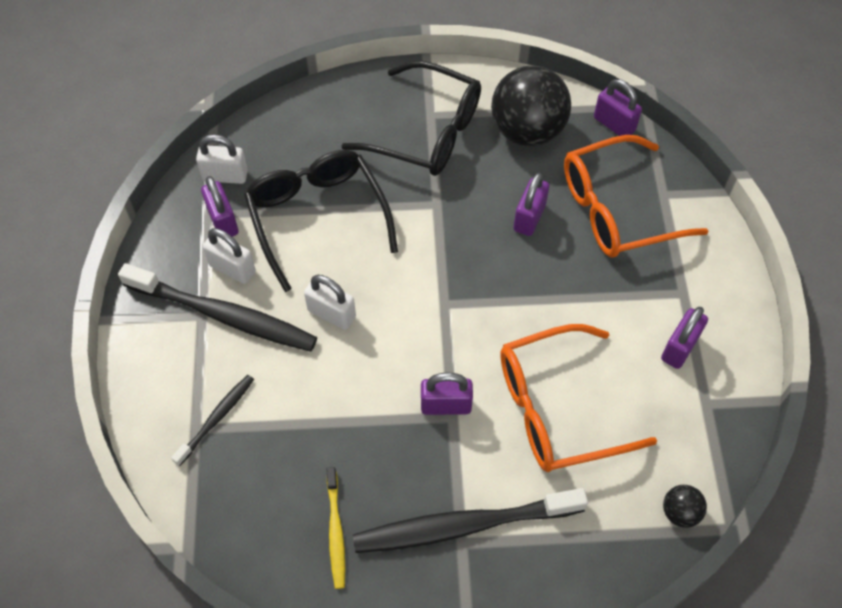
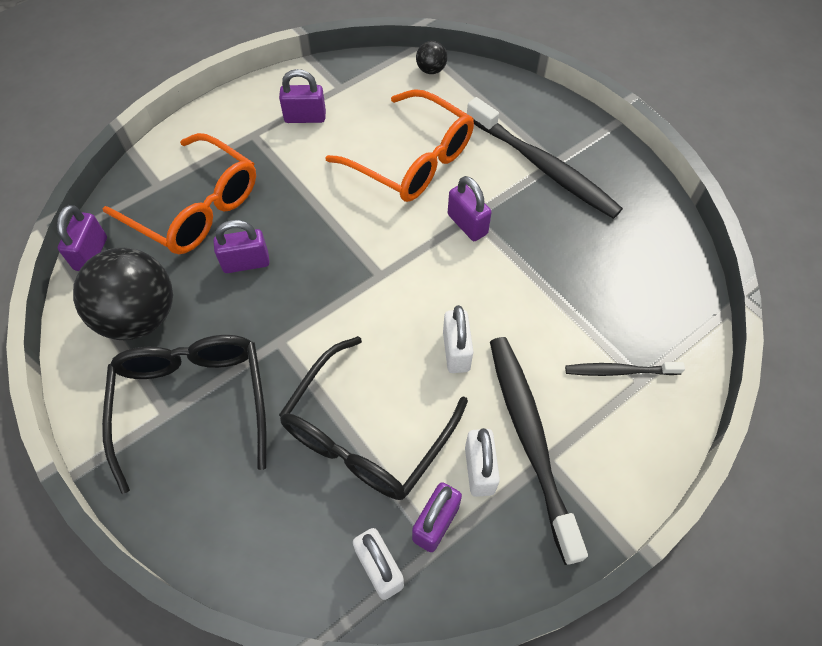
camera: 125 degrees left, 0 degrees up
(336, 531) = (618, 233): yellow toothbrush -> none

